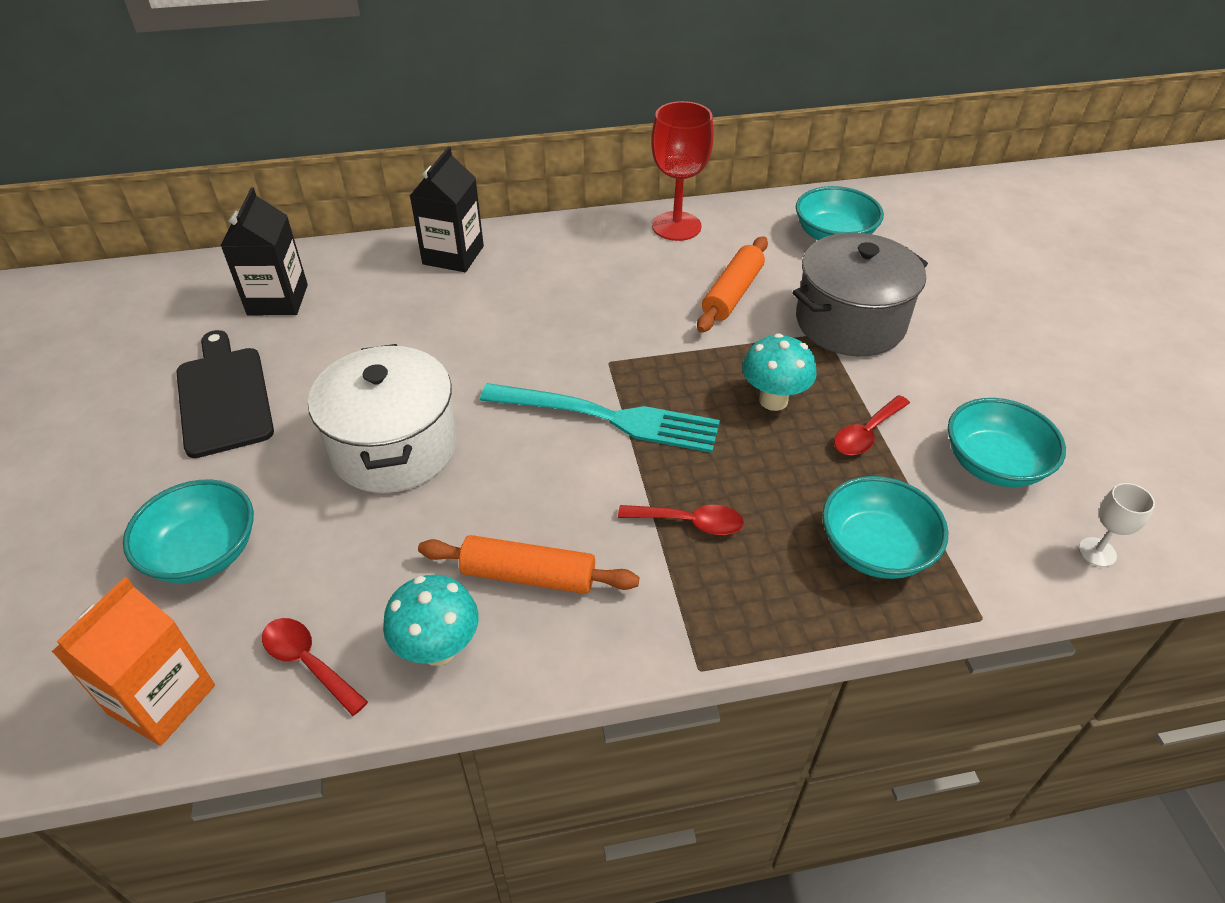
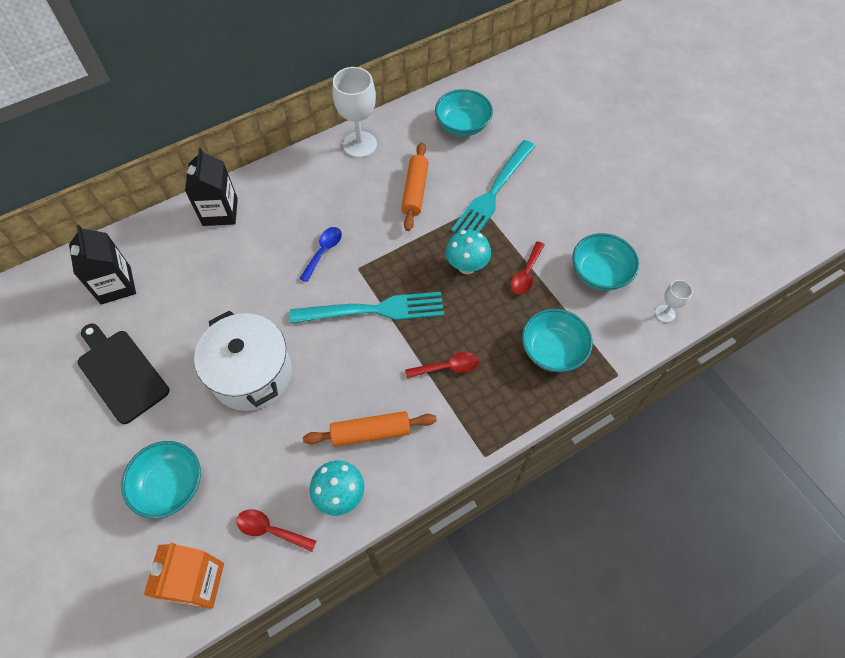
camera: 20 degrees left, 15 degrees up
(569, 330) = (323, 251): none -> blue spoon
(676, 226) = (360, 144): red goblet -> white goblet
(850, 322) = (493, 193): grey pot -> turquoise fork

